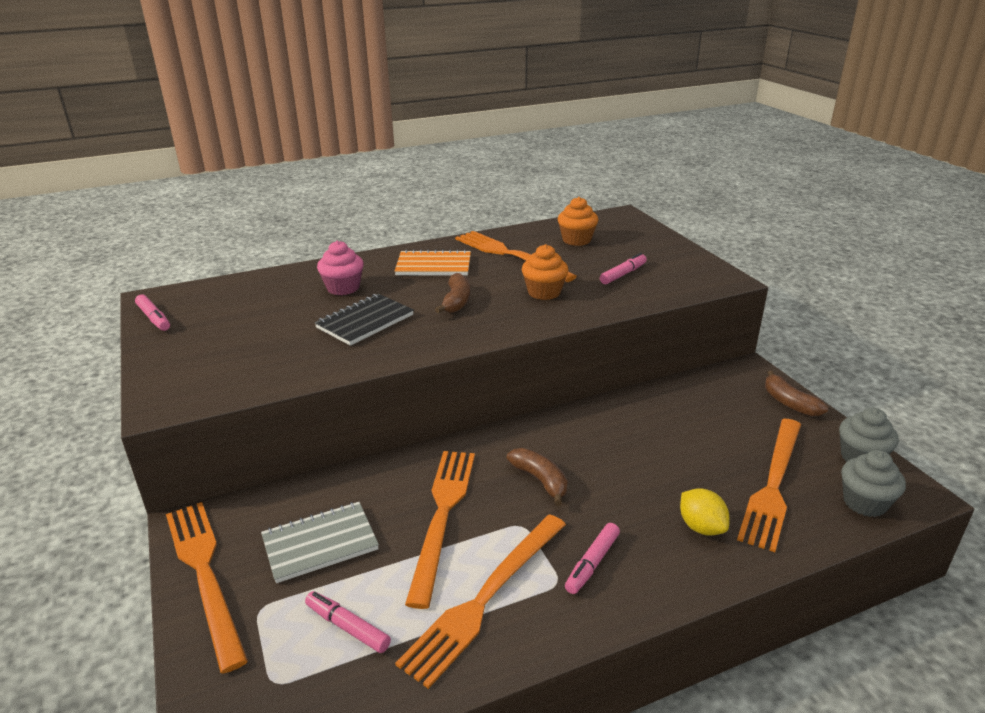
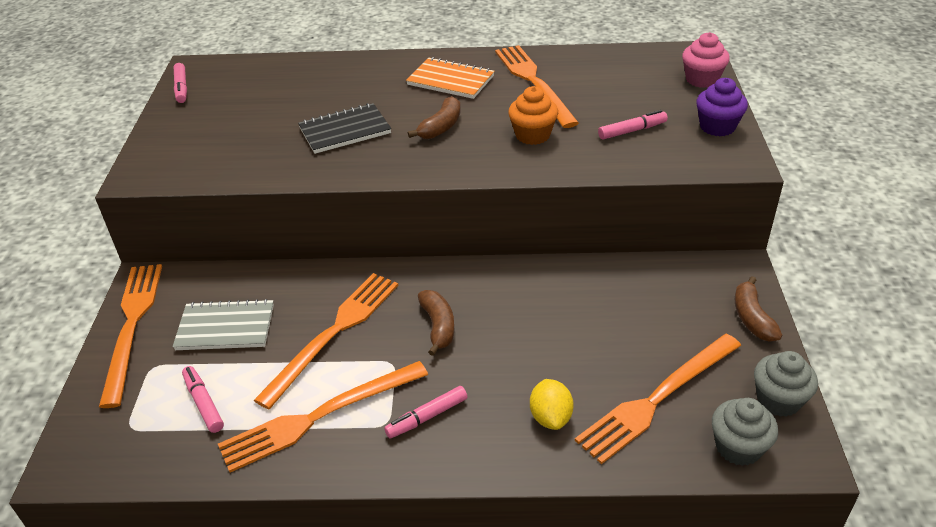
camera: 25 degrees right, 10 degrees up
(343, 288) = (351, 89): pink cupcake -> pink cupcake (702, 79)
(576, 240) = (618, 77): orange cupcake -> none
(685, 260) = (717, 127): none -> purple cupcake

